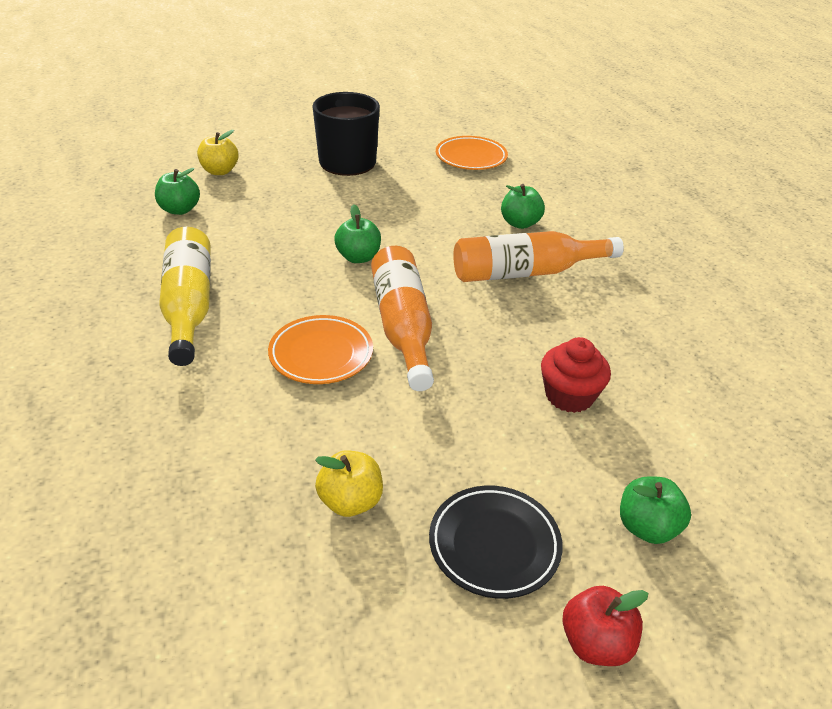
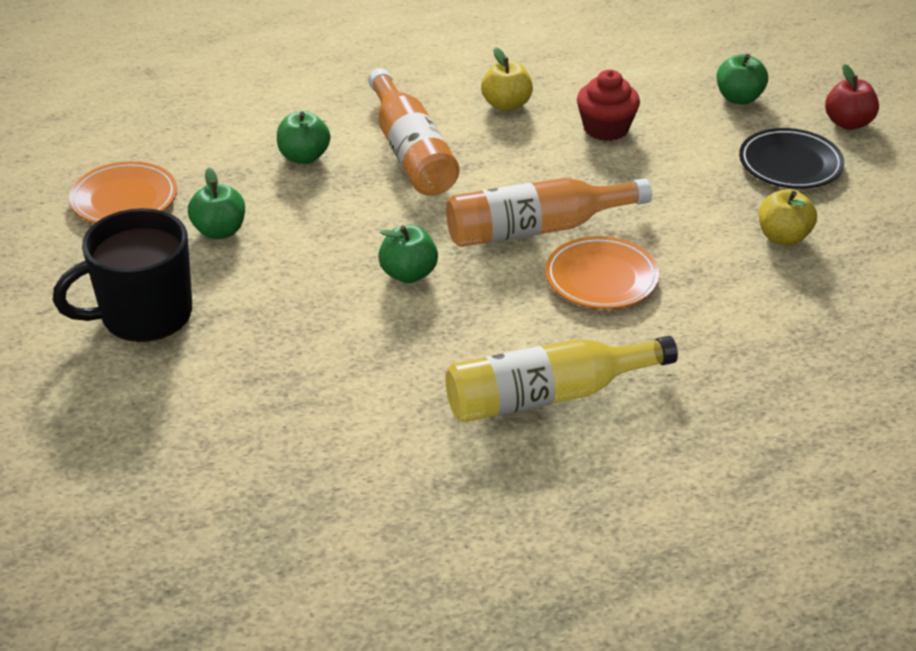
camera: 95 degrees left, 0 degrees up
(180, 210) = (316, 463): green apple -> green apple (219, 231)
(220, 171) = (185, 447): yellow apple -> yellow apple (506, 105)

